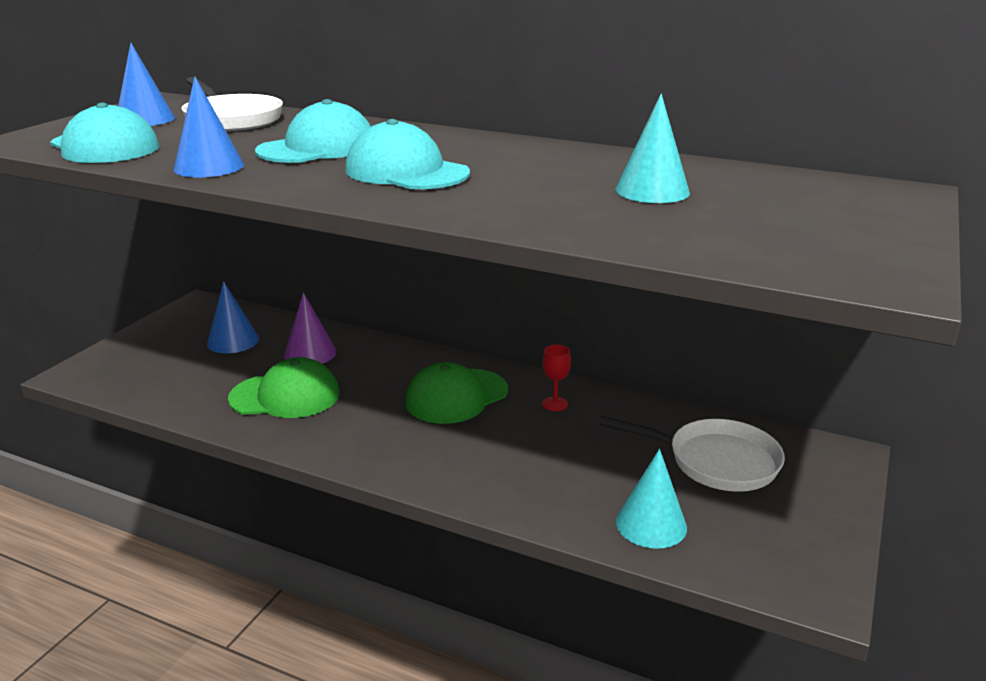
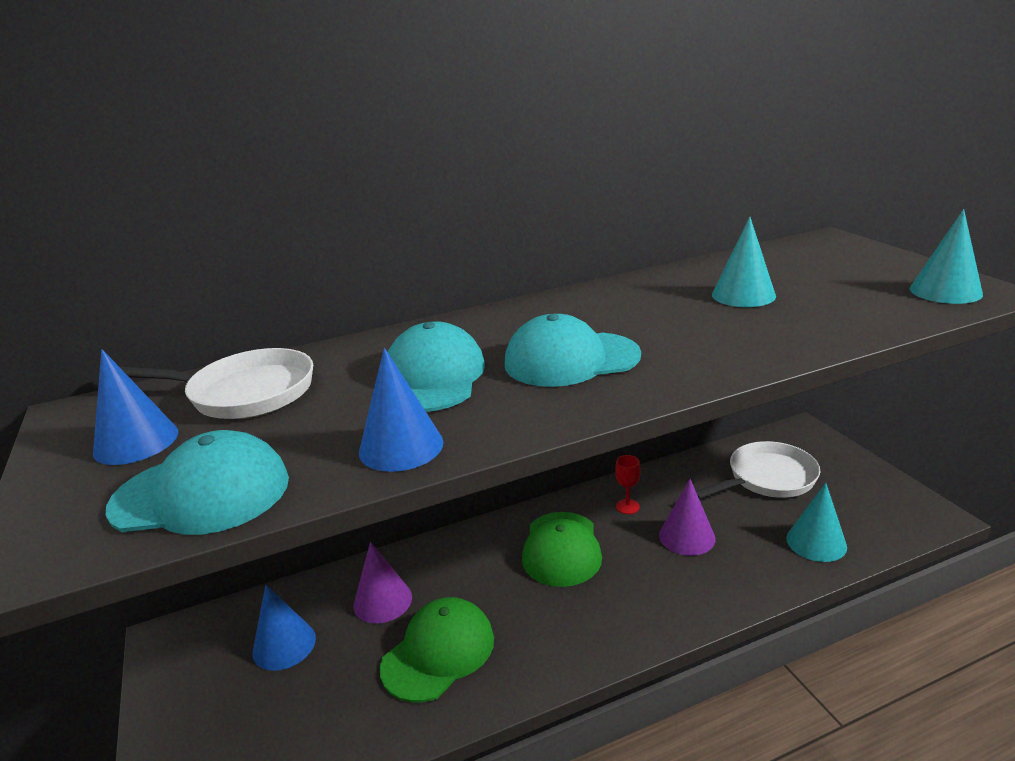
camera: 45 degrees left, 0 degrees up
(555, 448) = (687, 536): none -> purple cone
(846, 262) = (945, 291): none -> turquoise cone

